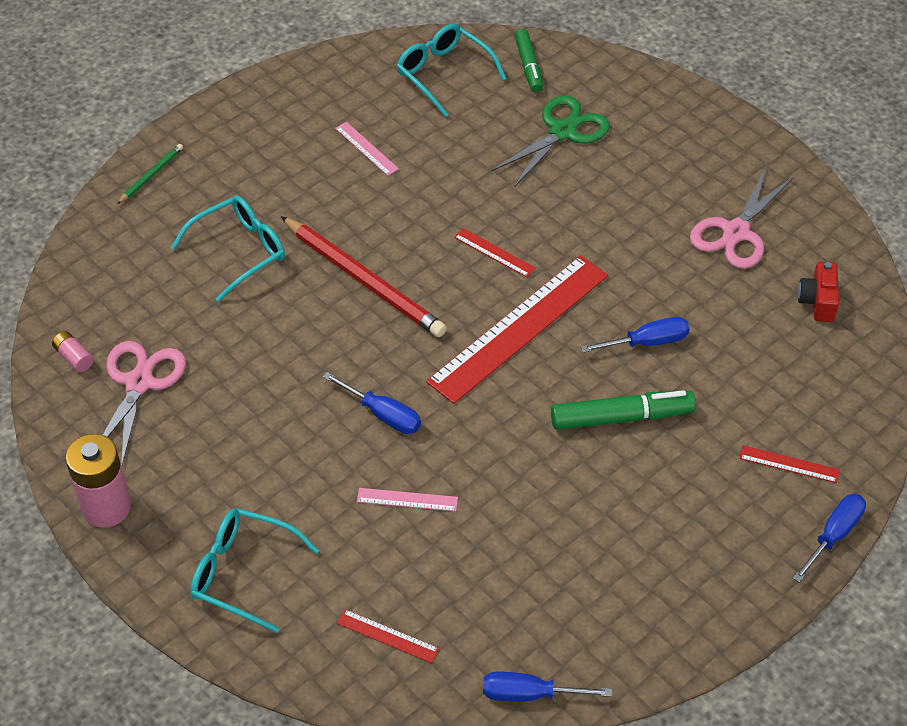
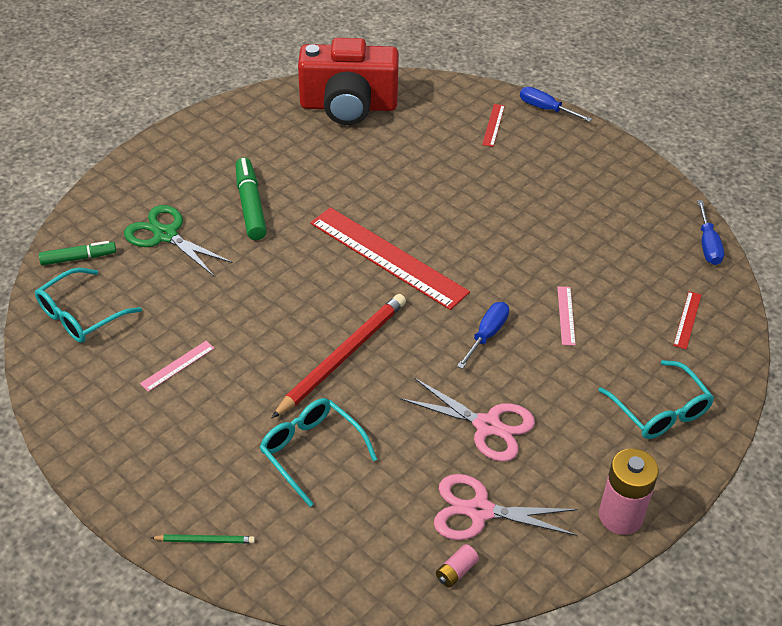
camera: 95 degrees left, 5 degrees down
(151, 175) = (205, 540): green pencil -> green pencil turned 150 degrees clockwise
(244, 573) = (659, 410): turquoise glasses -> turquoise glasses turned 45 degrees counterclockwise
(494, 252) = (307, 274): red ruler -> none
(621, 417) = (467, 201): green marker -> green marker (250, 205)
(647, 342) = (395, 188): blue screwdriver -> none
(736, 232) = (282, 142): pink scissors -> pink scissors (487, 425)
(818, 301) = (348, 106): red camera -> red camera, size x2.50

